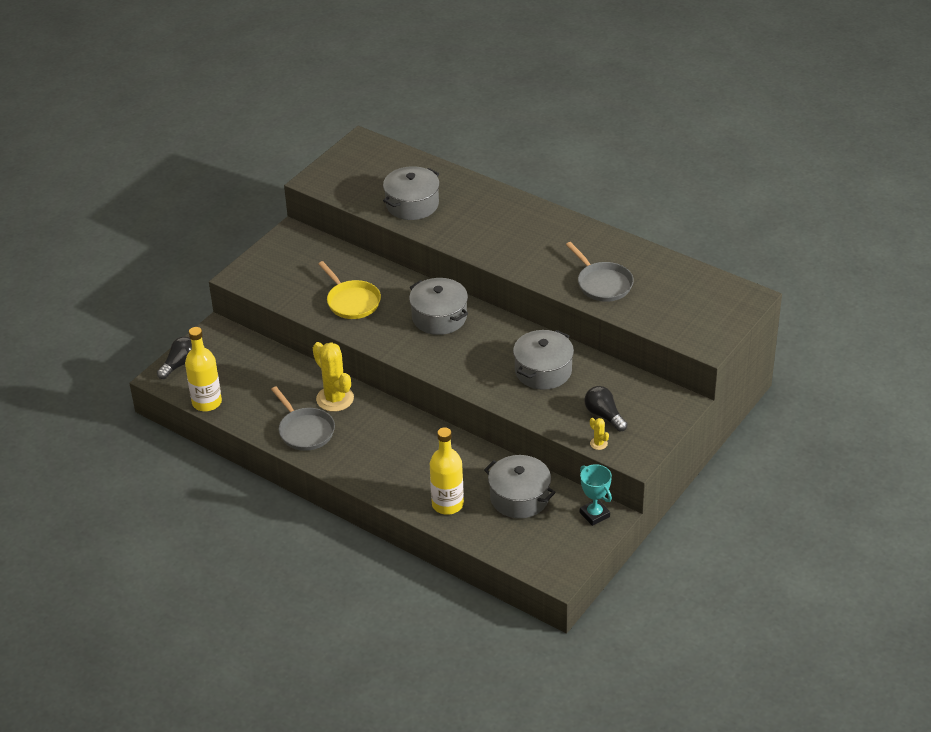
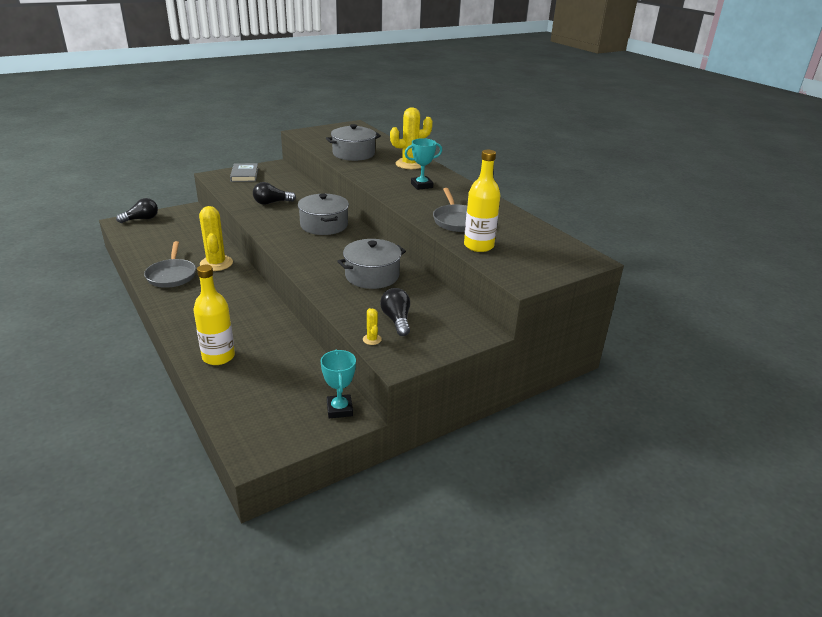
camera: 20 degrees right, 10 degrees down
(207, 402) = (129, 242): yellow bottle -> yellow bottle (478, 246)
(273, 263) = (244, 175): none -> grey book
(351, 301) = (272, 203): yellow pan -> black light bulb
(489, 203) = (410, 164): none -> yellow cactus
(519, 497) = (284, 372): grey pot -> none
(529, 238) = (421, 185): none -> turquoise trophy

